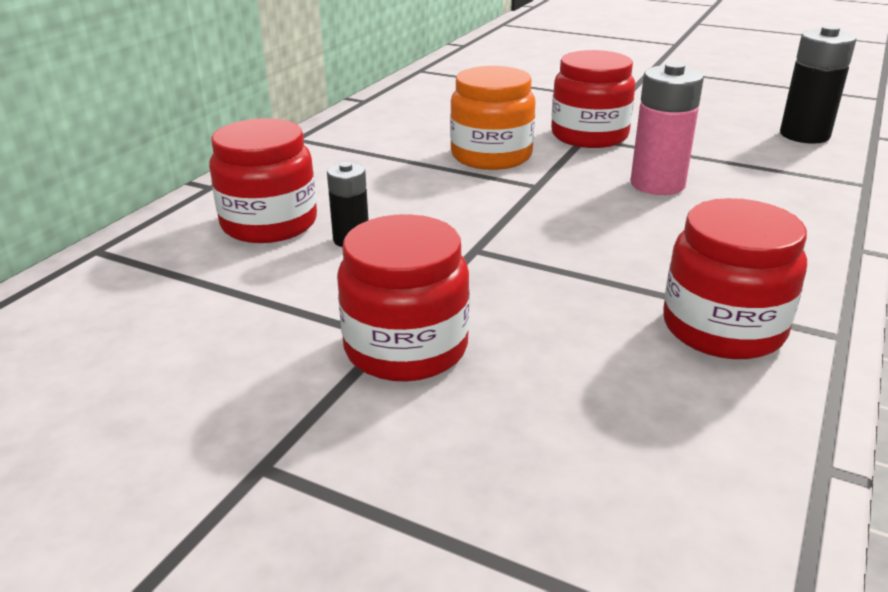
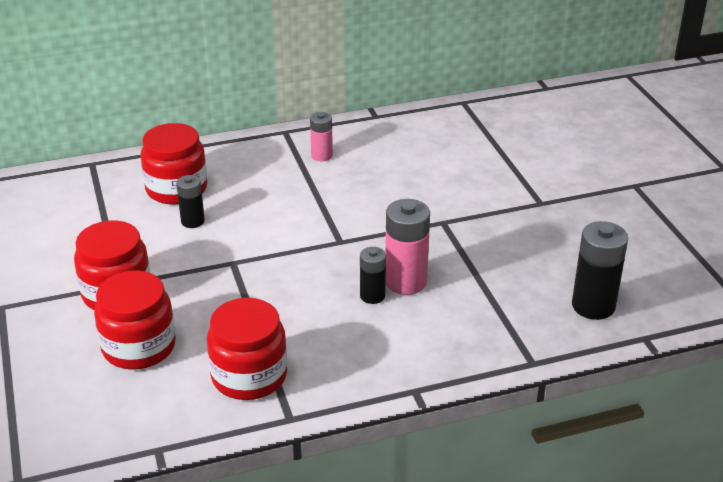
camera: 45 degrees right, 5 degrees up
(375, 140) = (321, 155): none -> pink battery
(491, 156) = (359, 205): orange jar -> none
(589, 136) = (448, 222): red jar -> red jar (139, 347)
(658, 206) = (372, 296): none -> black battery

